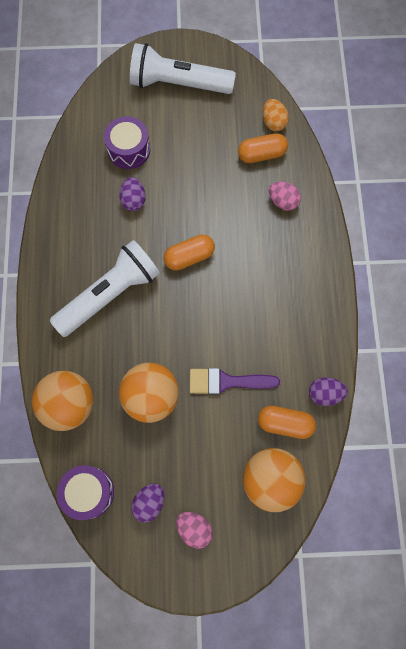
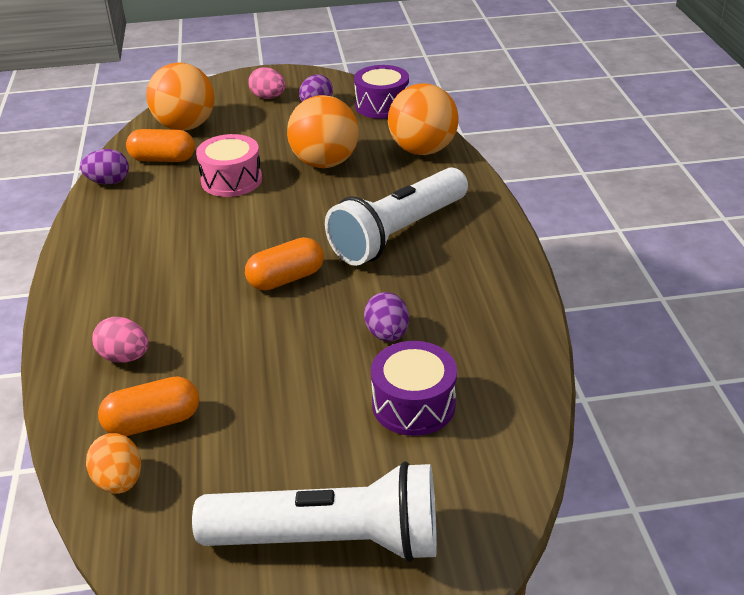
camera: 175 degrees right, 35 degrees down
(226, 381) = (231, 180): purple brush -> pink drum

